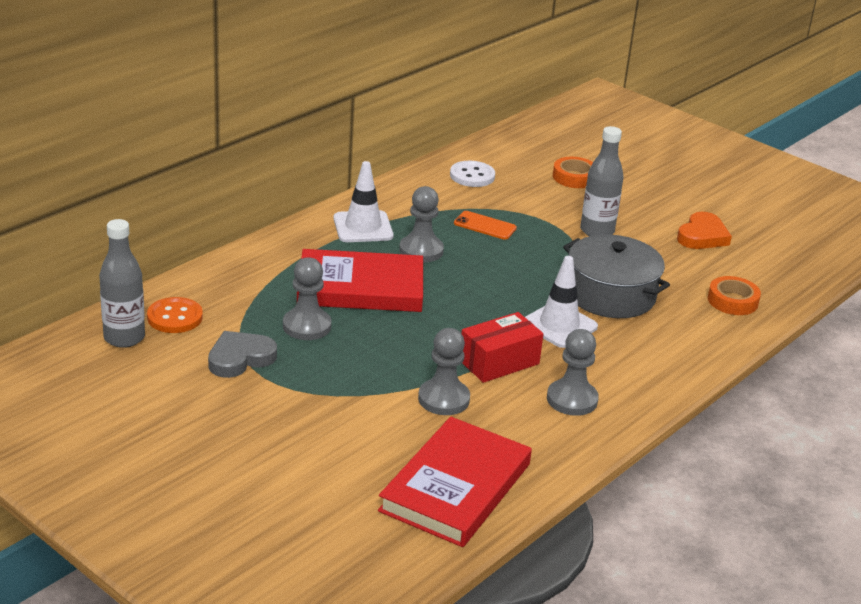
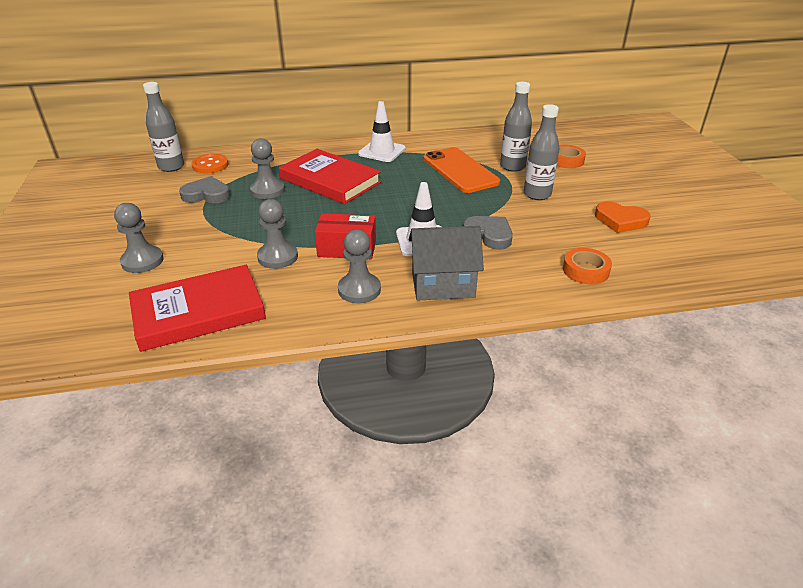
camera: 40 degrees right, 5 degrees up
(421, 250) = (397, 172): grey pawn -> grey pawn (142, 261)
(472, 176) = (493, 143): white button -> none
(485, 226) = (460, 170): orange phone -> orange phone, size x1.97
(532, 203) = (512, 166): none -> grey bottle
(610, 295) = (489, 235): grey pot -> grey heart
(637, 364) = (443, 285): none -> grey house
(702, 236) = (620, 220): orange heart -> orange heart turned 45 degrees clockwise

